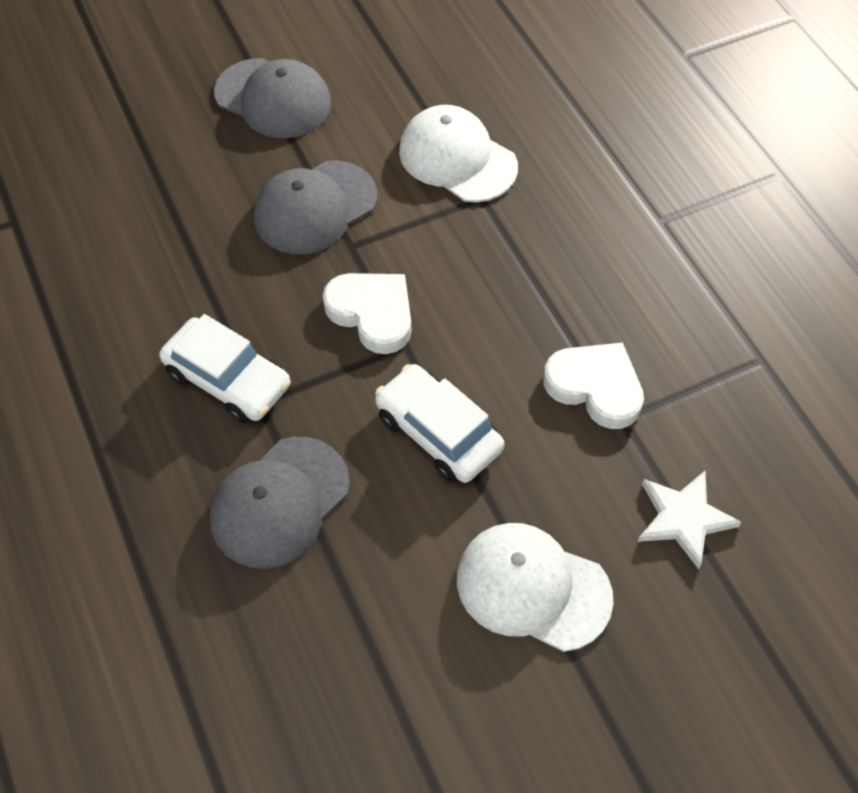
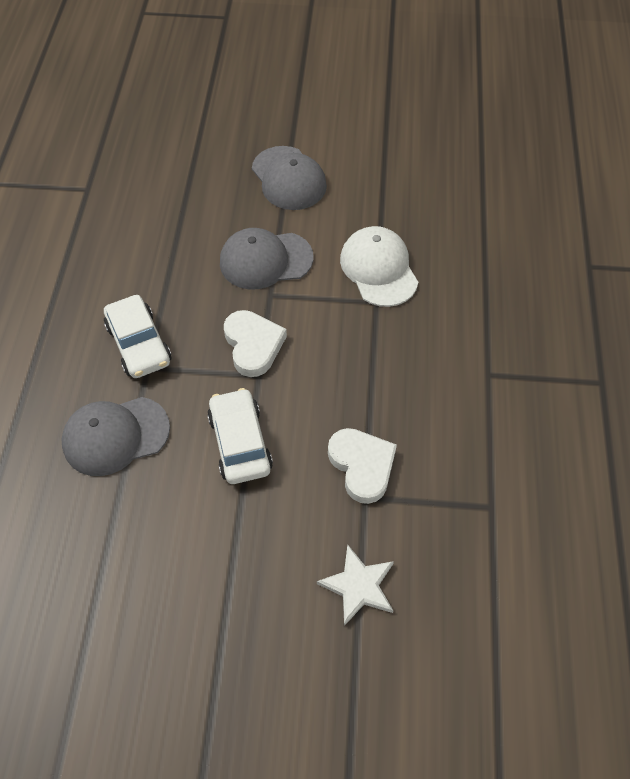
camera: 30 degrees right, 0 degrees up
(532, 587) = (227, 575): white cap -> none

